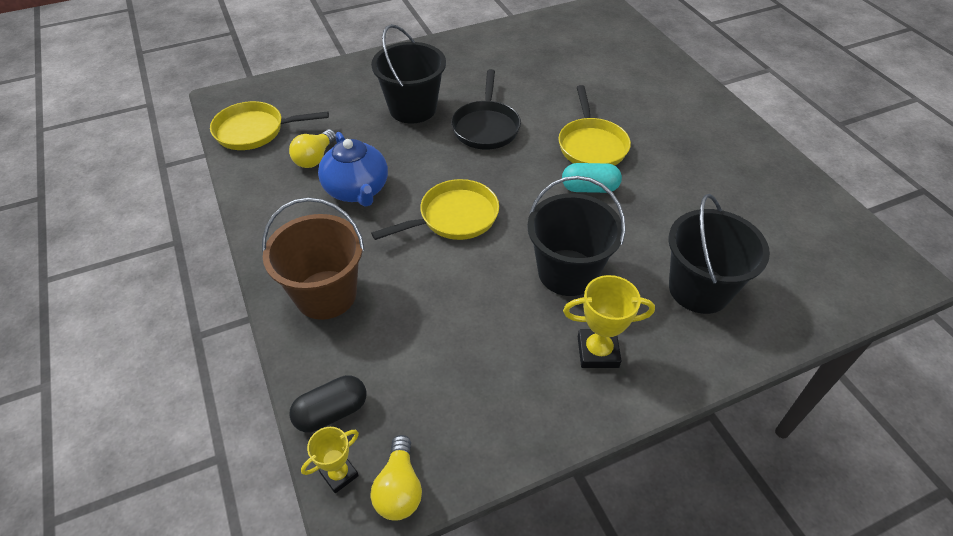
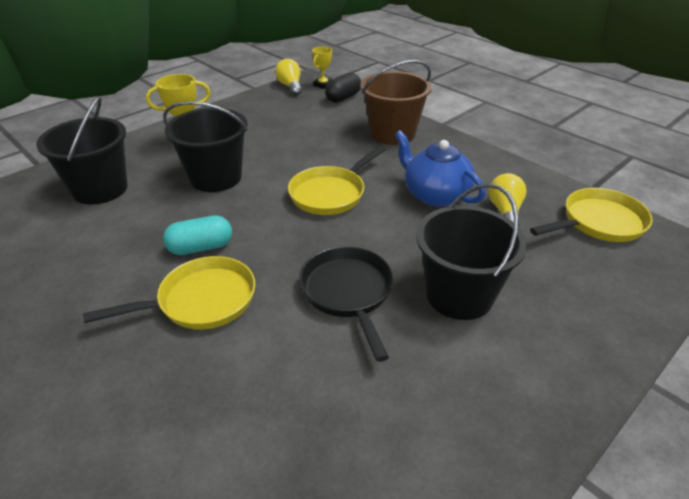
camera: 160 degrees right, 10 degrees down
(591, 145) = (201, 301): yellow pan -> yellow pan turned 90 degrees clockwise

